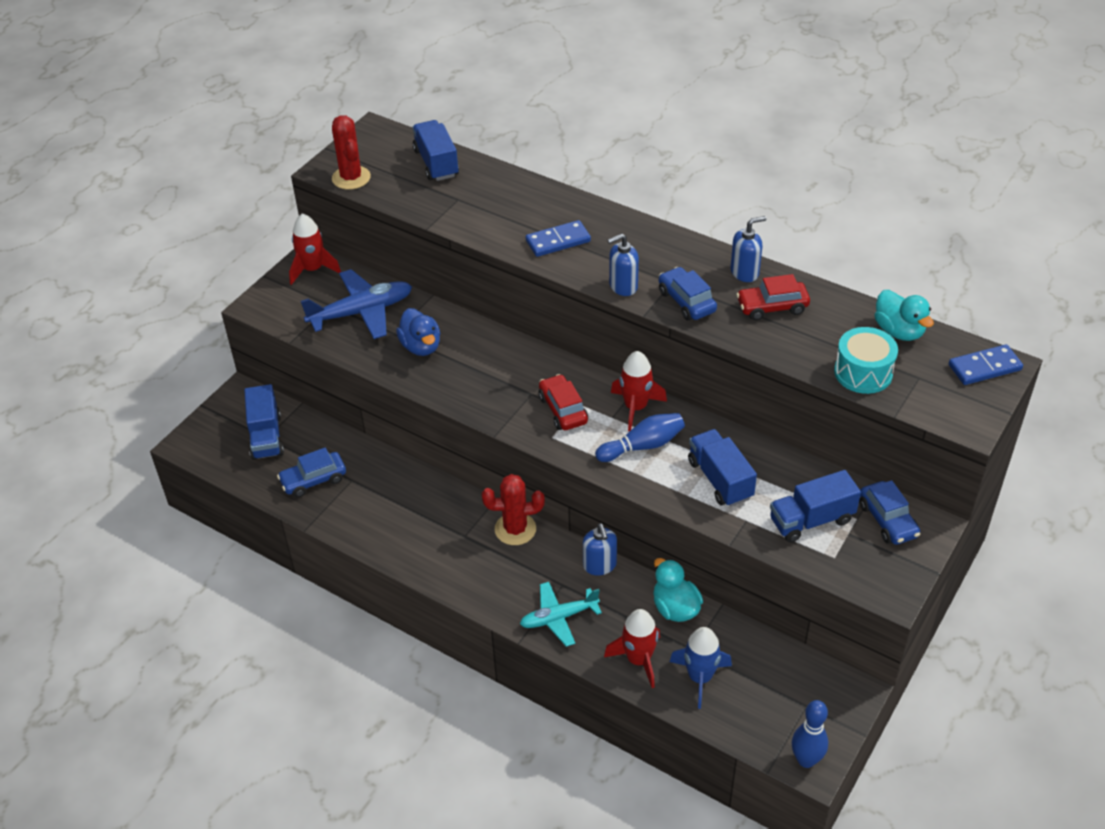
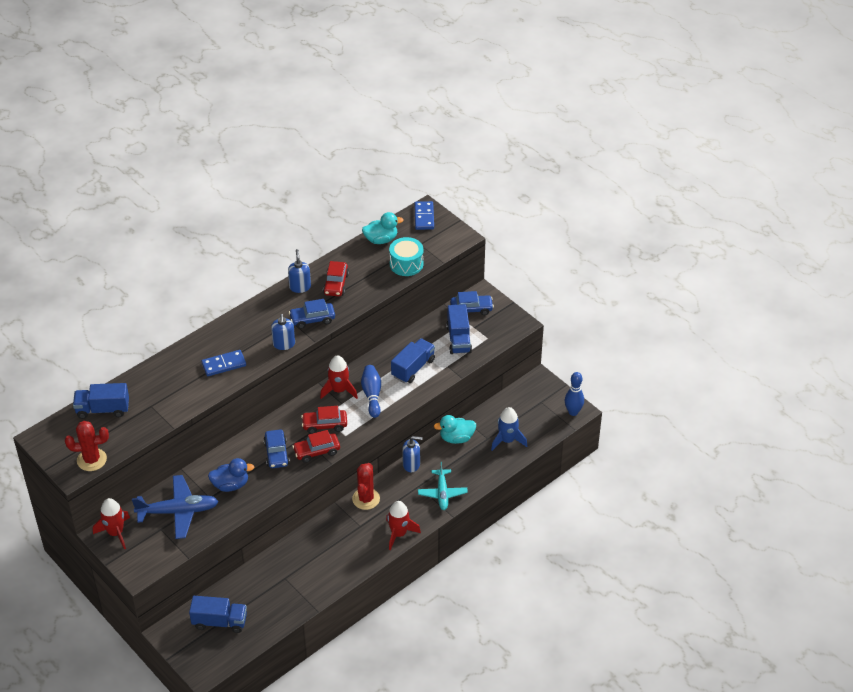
camera: 75 degrees left, 0 degrees up
(313, 480) = (275, 599): blue car -> blue car (276, 454)
(362, 312) = (178, 511): blue plane -> blue plane turned 90 degrees clockwise
(510, 414) = (316, 451): none -> red car
(558, 241) = (224, 364): blue domino -> blue domino turned 75 degrees clockwise
(638, 660) = (486, 464): red rocket -> red rocket (399, 534)
(720, 479) = (413, 368): blue truck -> blue truck turned 135 degrees clockwise

